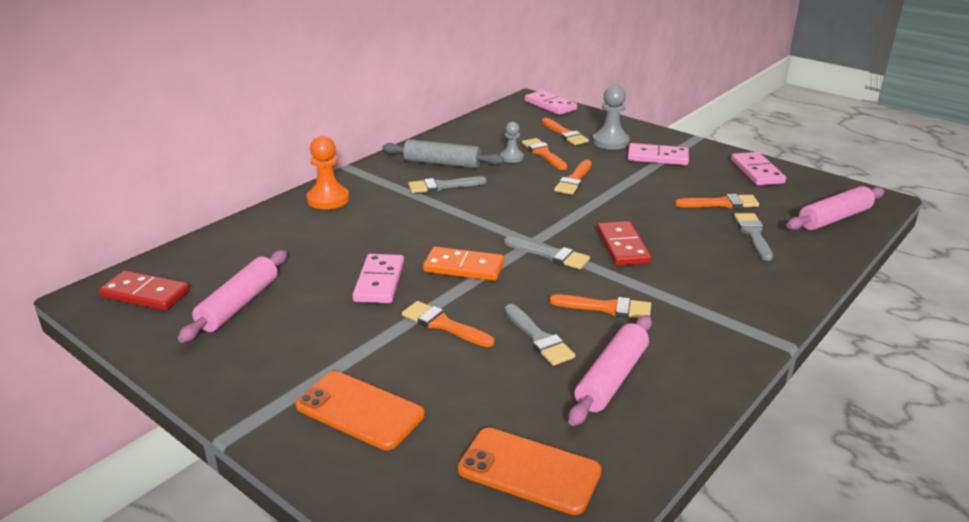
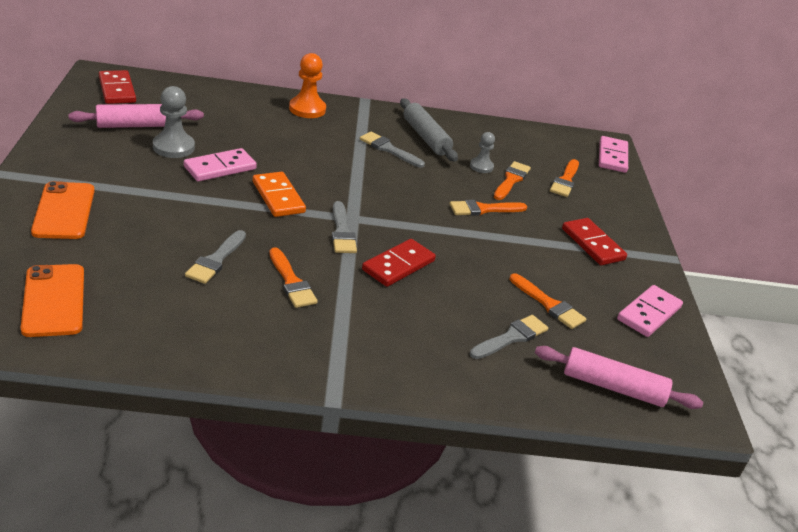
camera: 45 degrees right, 5 degrees up
(443, 324) = (192, 212): orange brush -> none
(610, 142) = (586, 209): grey pawn -> grey pawn (173, 147)
(611, 378) = (194, 309): pink rolling pin -> none
(657, 157) = (592, 244): pink domino -> red domino

